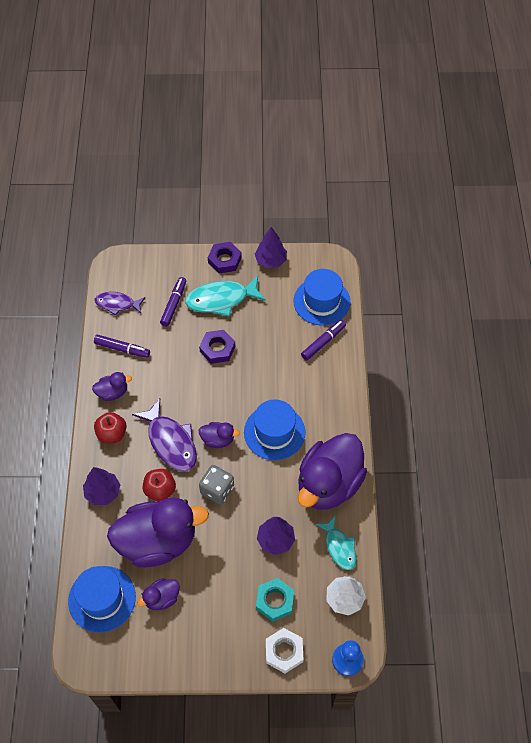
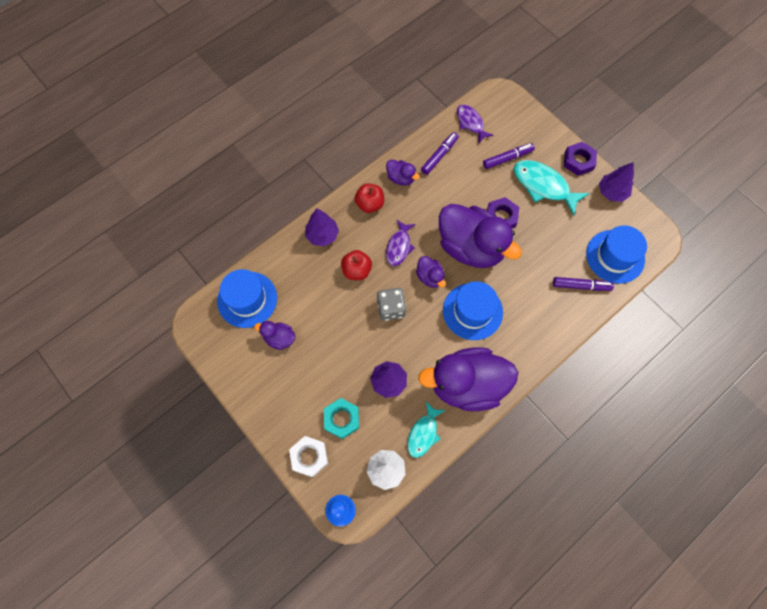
camera: 50 degrees right, 10 degrees up
(122, 349) = (439, 156): purple marker -> purple marker turned 120 degrees counterclockwise
(158, 542) = (317, 301): purple duck -> purple duck (471, 247)
(170, 441) = (399, 246): purple fish -> purple fish, size x0.63

